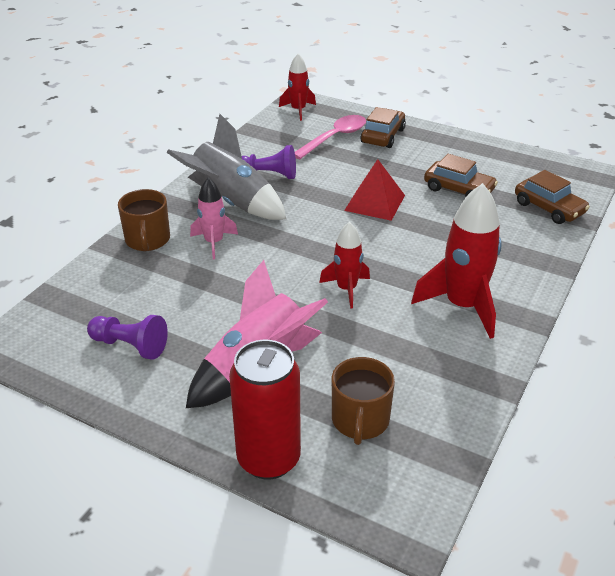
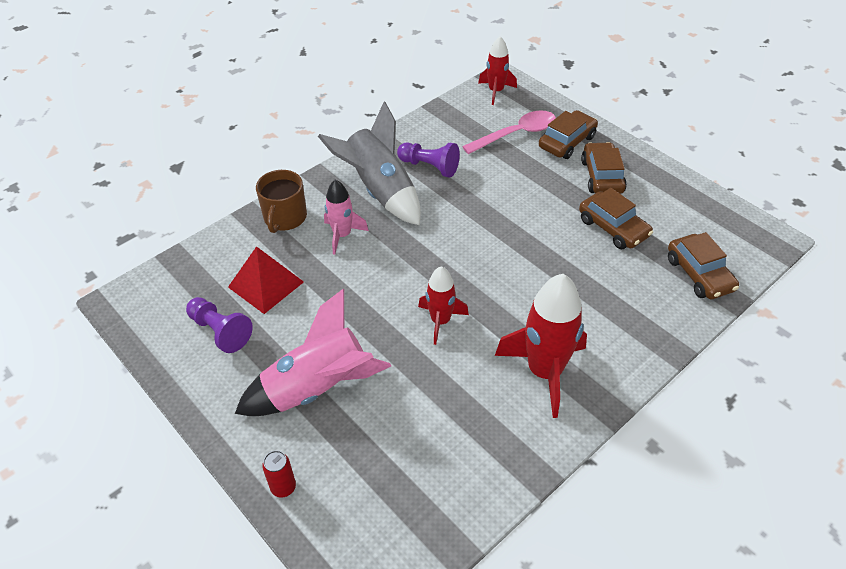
camera: 20 degrees right, 10 degrees up
(268, 459) = (283, 487): red can -> red can, size x0.43
(360, 420) = (382, 472): brown mug -> none
(374, 202) = (518, 224): red pyramid -> red pyramid (266, 284)
(427, 155) = (602, 176): none -> brown car

